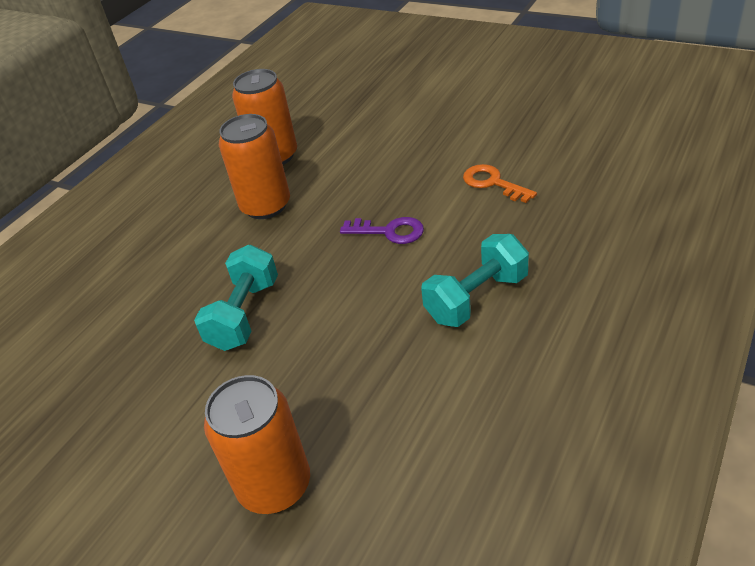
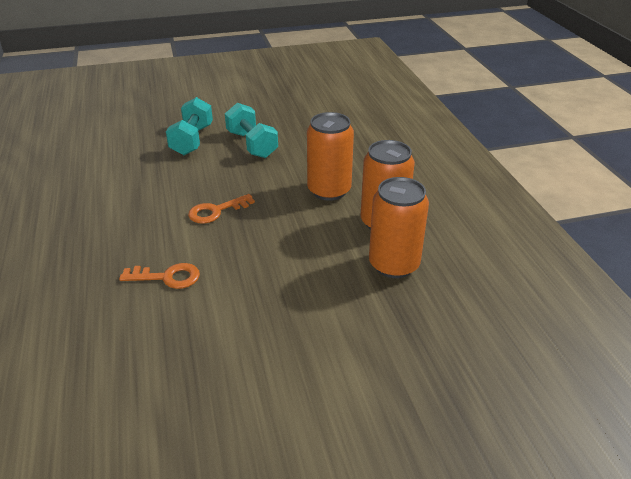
camera: 130 degrees right, 5 degrees down
(274, 485) = (157, 113): orange can -> orange can (394, 264)
(389, 231) = (216, 211): purple key -> orange key
(476, 298) = (117, 201): turquoise dumbbell -> turquoise dumbbell (192, 140)

